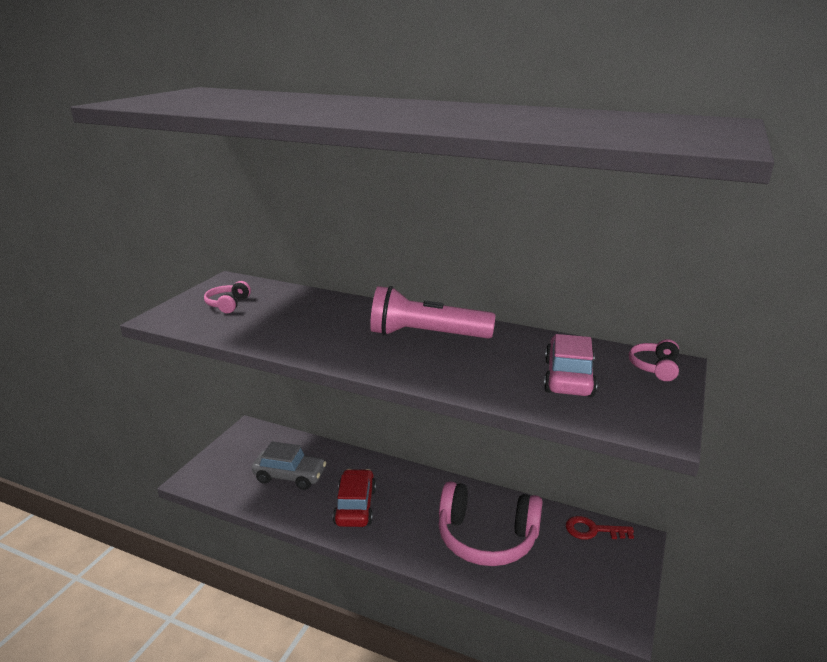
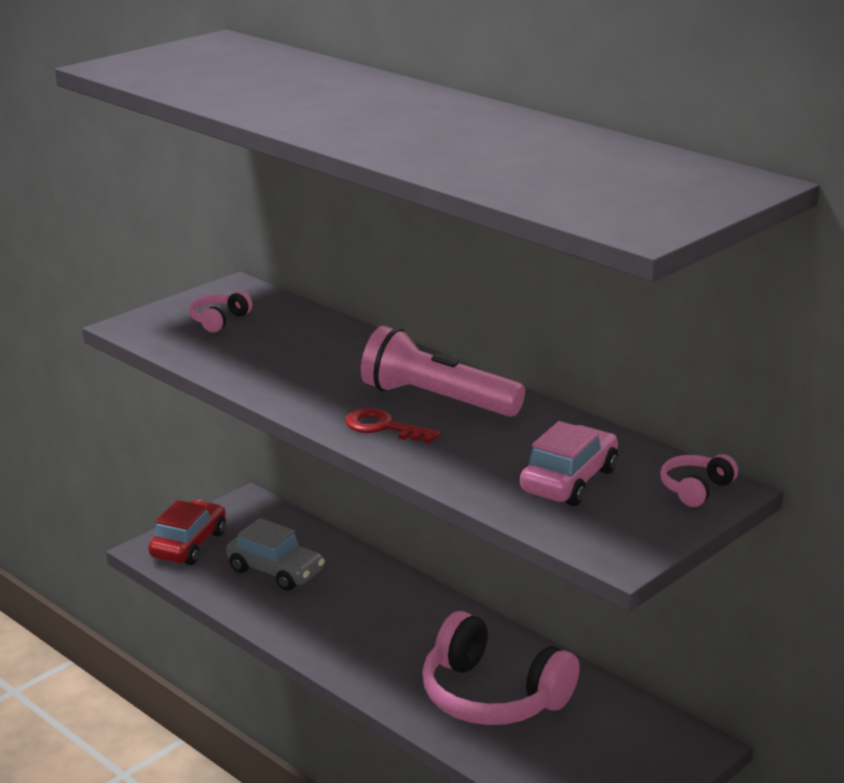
camera: 20 degrees right, 0 degrees up
(355, 506) = (341, 624): red car -> red car (189, 544)
(593, 530) = (646, 721): red key -> red key (384, 427)

